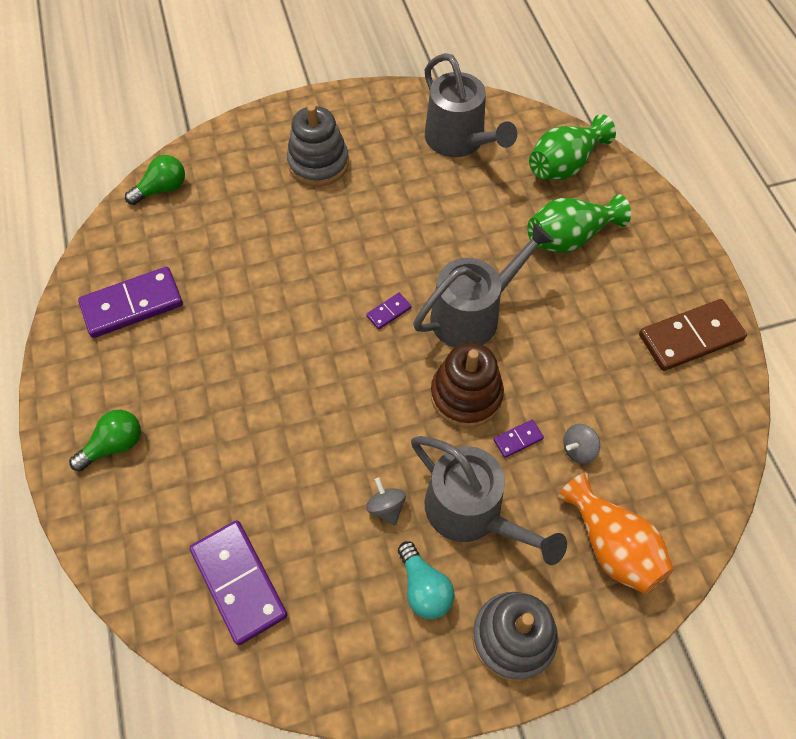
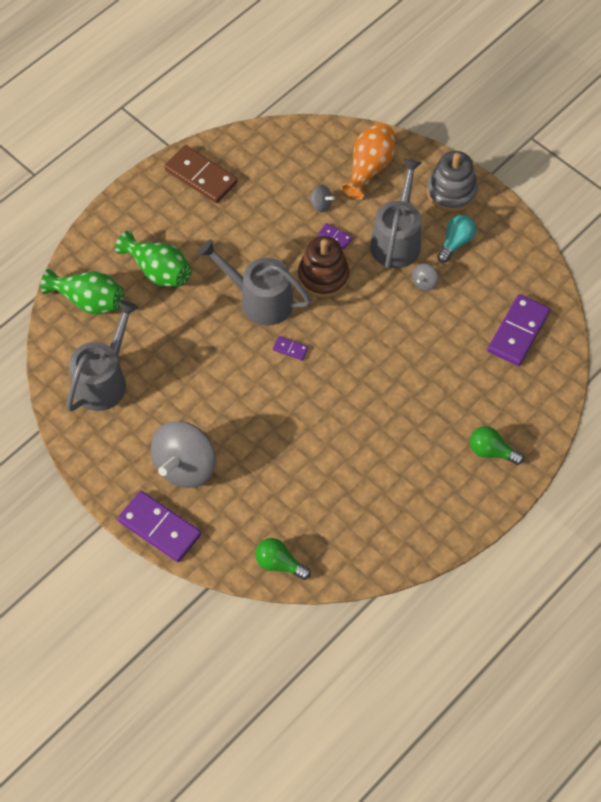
camera: 120 degrees left, 0 degrees up
(132, 304) = (390, 512): purple domino -> purple domino (159, 528)
(318, 163) = (185, 466): grey stacking toy -> grey spinning top

